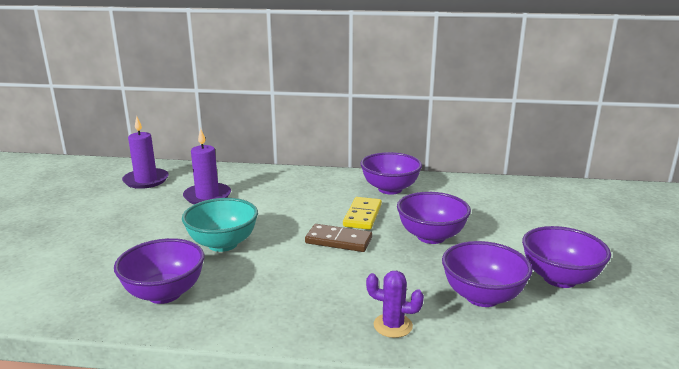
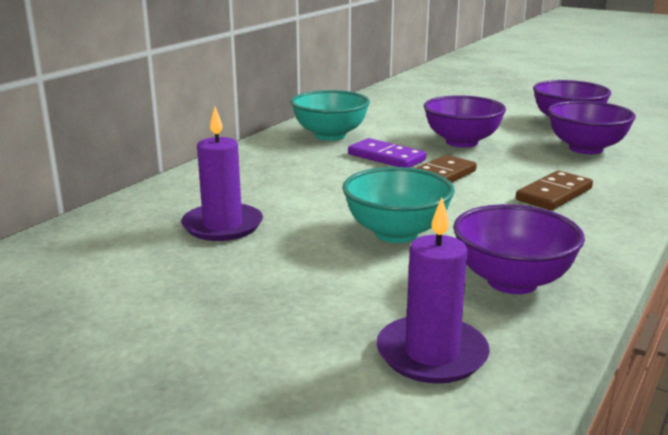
camera: 65 degrees left, 0 degrees up
(146, 180) = (81, 265): purple candle -> purple candle (431, 354)
(339, 292) = (554, 194): none -> brown domino
(363, 215) = (386, 157): yellow domino -> purple domino
(390, 189) = (330, 135): purple bowl -> turquoise bowl
(393, 325) = (623, 185): purple cactus -> none

